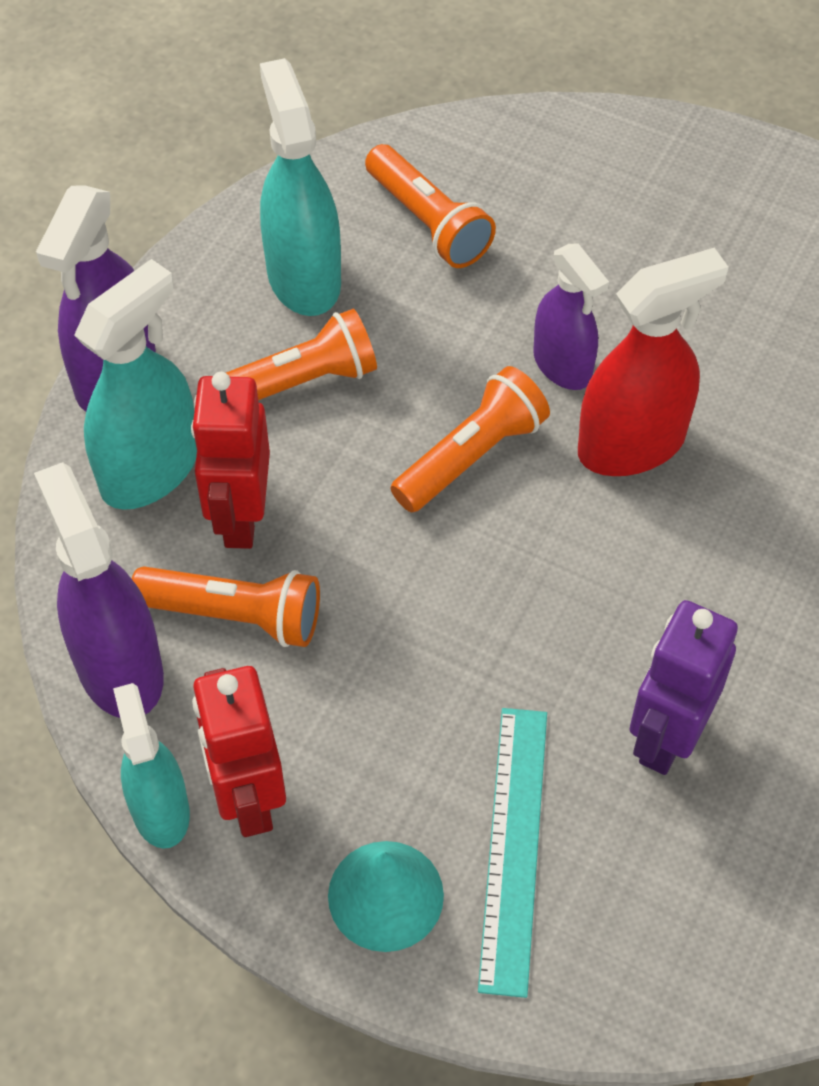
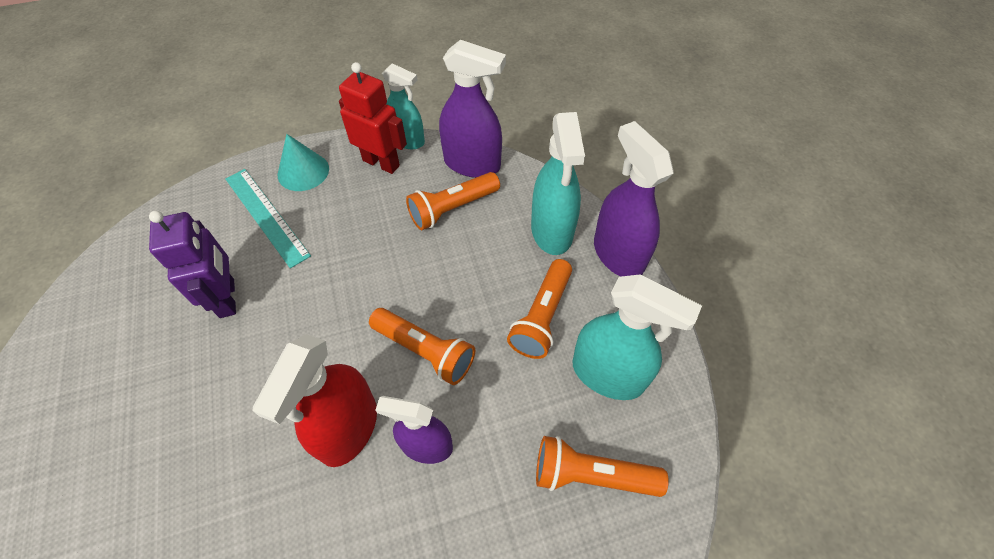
camera: 135 degrees right, 0 degrees up
(240, 517) = (494, 242): red robot -> none
(471, 456) = (425, 351): orange flashlight -> orange flashlight turned 60 degrees counterclockwise

